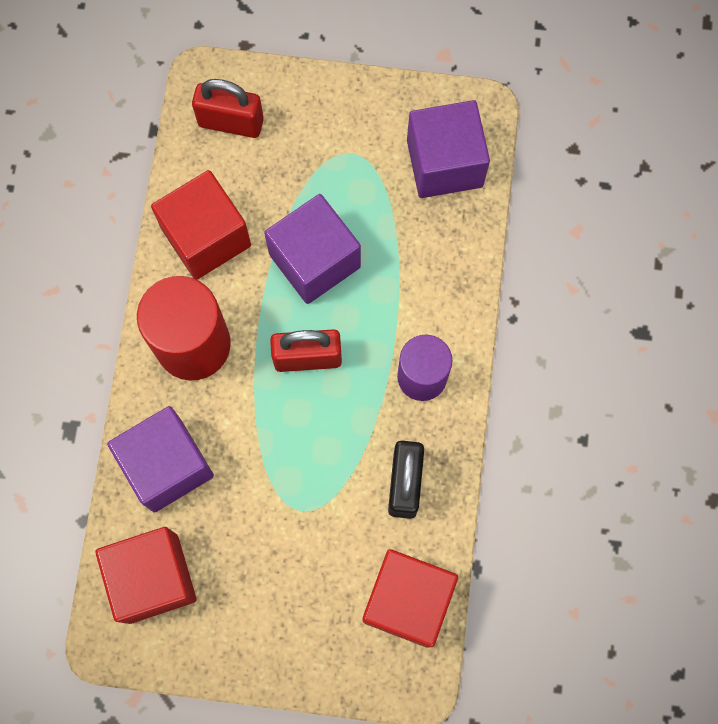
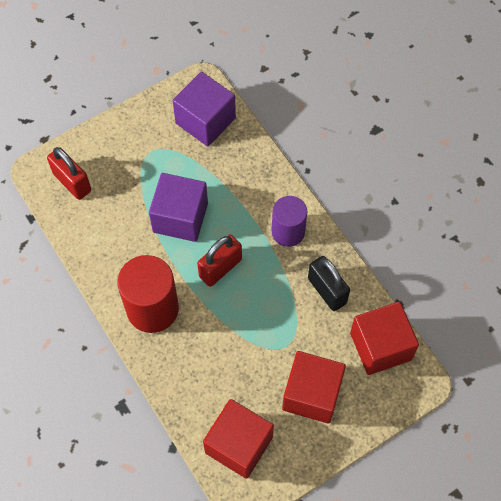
camera: 40 degrees left, 10 degrees down
(167, 465) = (194, 381): purple cube -> none
(206, 237) = (110, 249): red cube -> red cube (312, 394)
(231, 122) = (72, 182): red padlock -> red padlock turned 75 degrees clockwise

